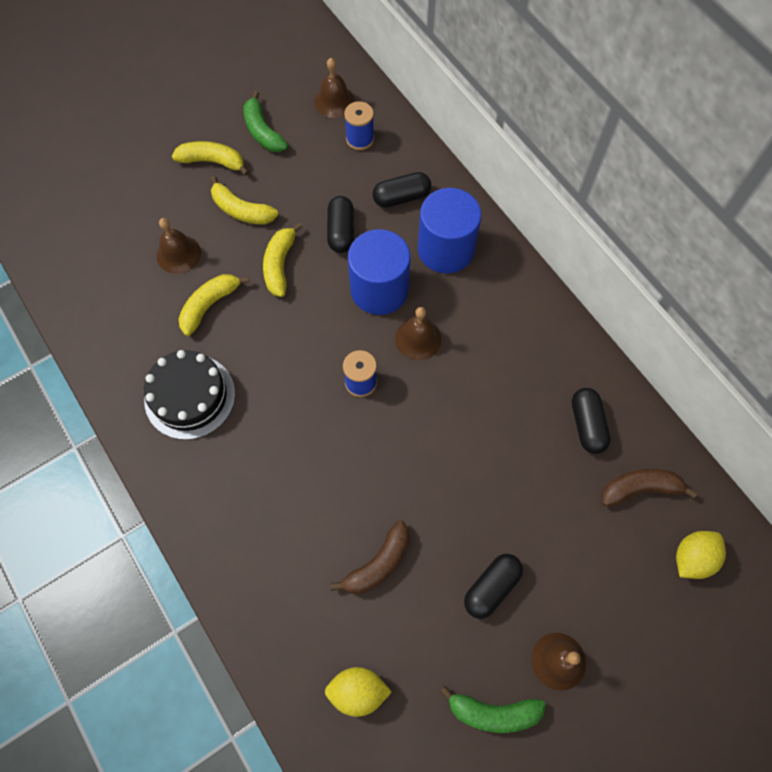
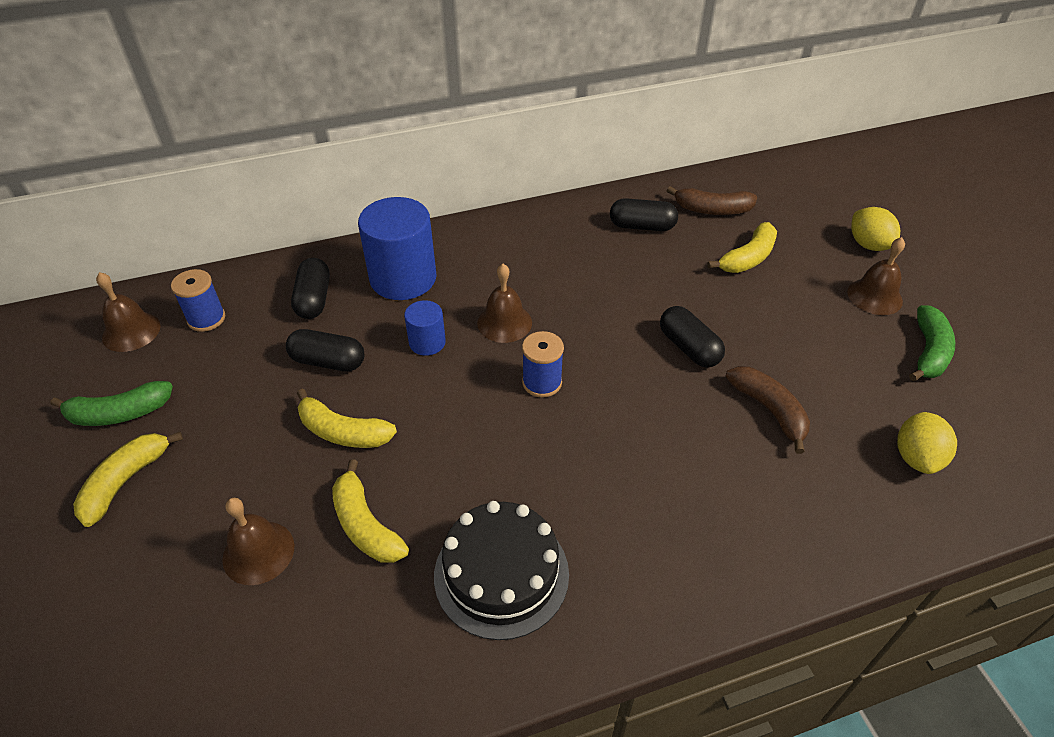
camera: 75 degrees left, 20 degrees down
(241, 210) = (232, 460): yellow banana -> yellow banana (747, 258)
(379, 290) = (427, 342): blue cylinder -> blue cylinder, size x0.51
(491, 588) = (801, 326): black capsule -> black capsule (689, 348)
(640, 489) = (712, 210): brown banana -> brown banana turned 90 degrees counterclockwise
(692, 558) = (780, 197): yellow lemon -> yellow lemon (868, 245)

